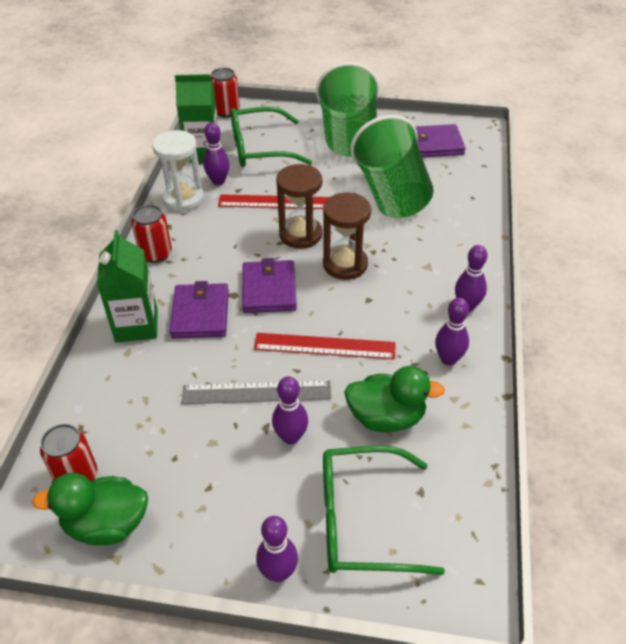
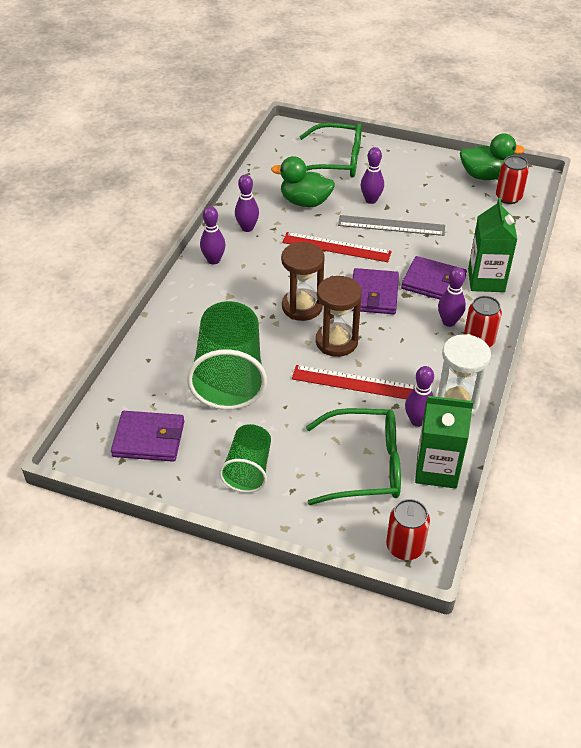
camera: 170 degrees left, 0 degrees up
(200, 314) = (433, 282): purple wallet -> purple wallet turned 75 degrees counterclockwise
(278, 572) = (386, 148): purple bowling pin -> purple bowling pin (449, 322)
(348, 136) = (248, 469): green cup -> green cup, size x0.57

